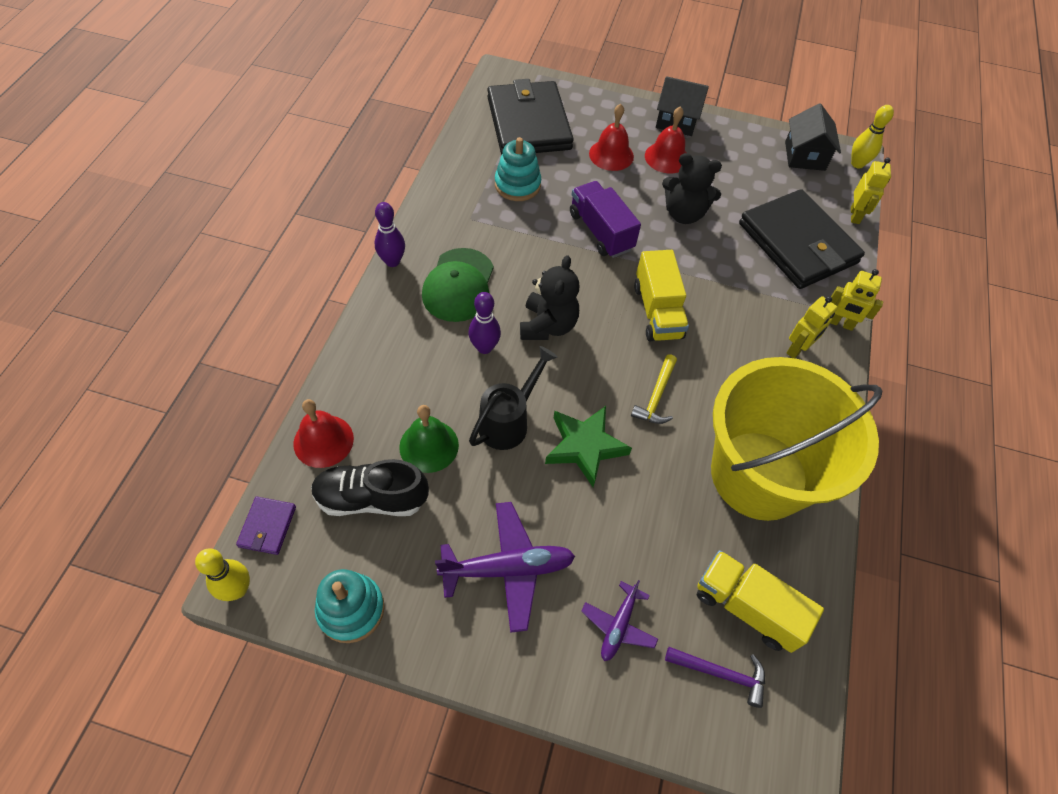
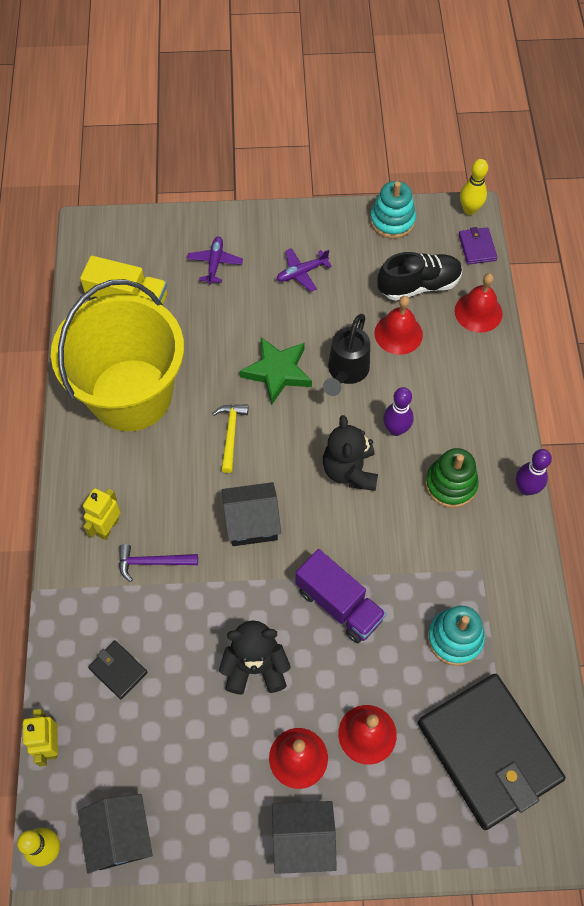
camera: 165 degrees right, 5 degrees up
(429, 446) = (398, 334): green bell -> red bell
(458, 285) = (450, 484): green cap -> green stacking toy
(508, 568) = (301, 273): purple plane -> purple plane, size x0.59
(657, 311) = (252, 523): yellow truck -> black house
(721, 673) = (140, 257): purple hammer -> purple hammer (152, 562)
(797, 243) = (118, 670): black wallet -> black wallet, size x0.41
(840, 323) = (66, 574): yellow robot -> none

